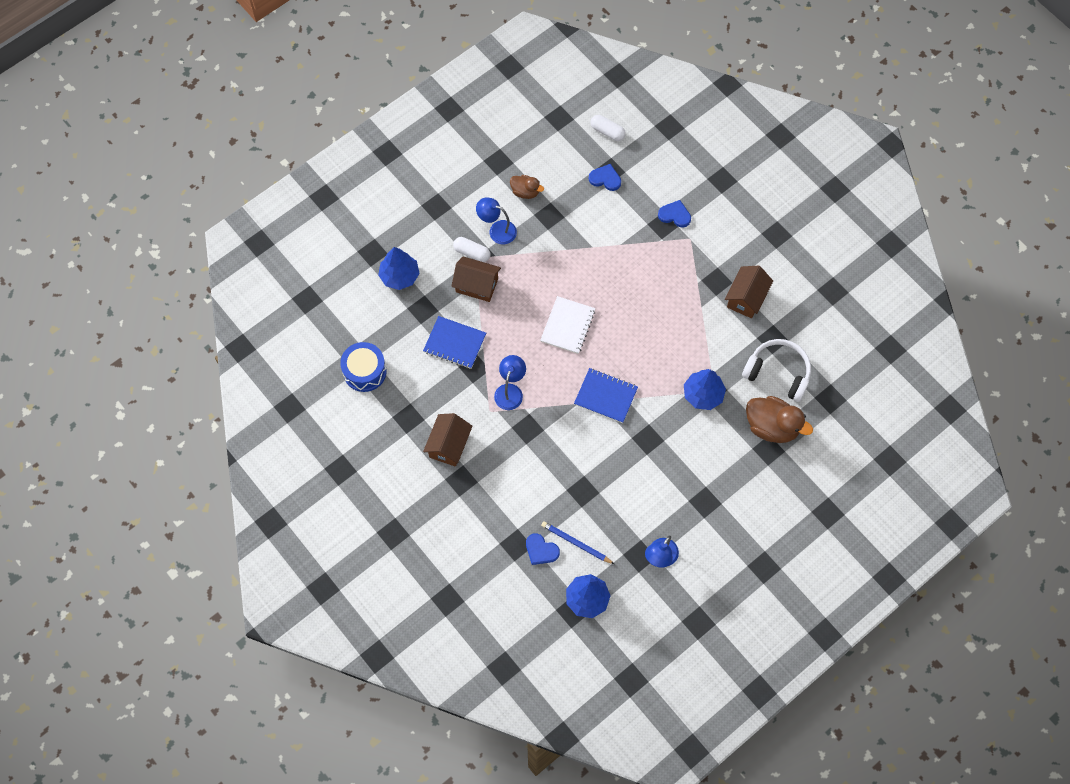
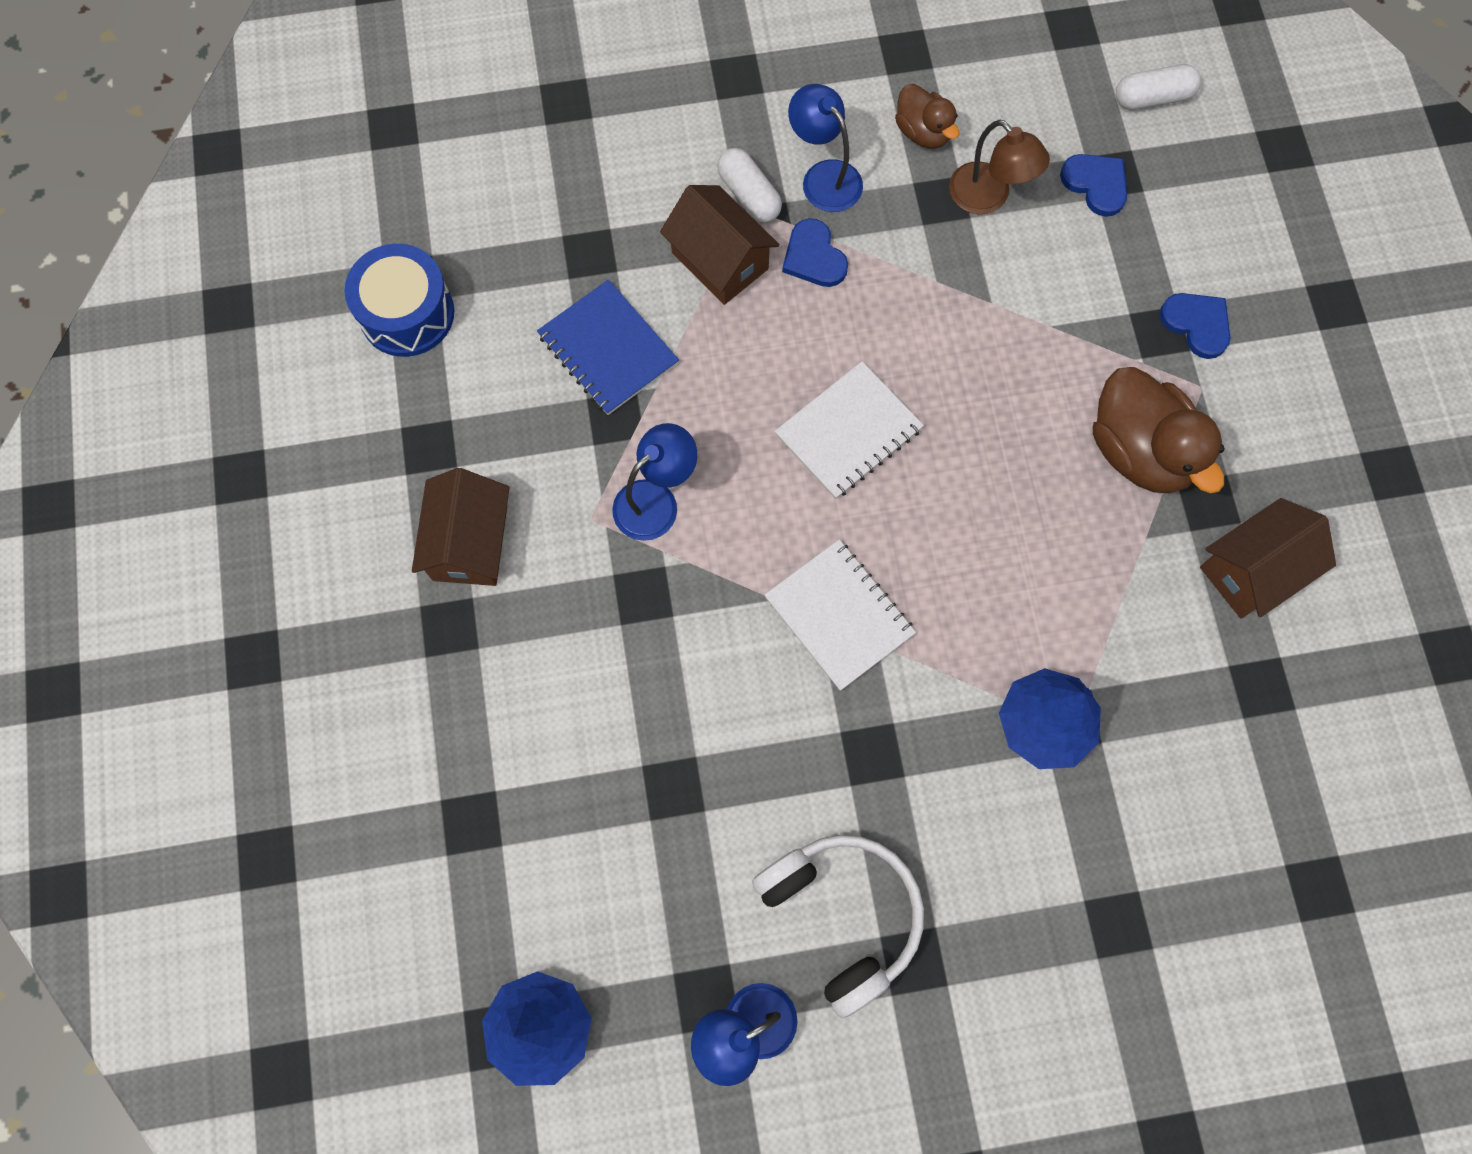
camera: 30 degrees right, 5 degrees up
(399, 276) = (587, 169): blue tree -> none
(449, 445) = (470, 543): brown house -> brown house turned 45 degrees counterclockwise
(541, 550) = (513, 864): blue heart -> blue heart (814, 257)
(567, 205) = (988, 197): none -> brown lamp
(576, 543) = (592, 892): blue pencil -> none
(606, 396) = (839, 615): blue notebook -> white notebook
(607, 132) = (1152, 98): white capsule -> white capsule turned 75 degrees counterclockwise
(772, 427) = (1154, 877): brown duck -> brown duck (1140, 451)
(778, 373) = (1233, 766): white headphones -> white headphones (842, 915)

